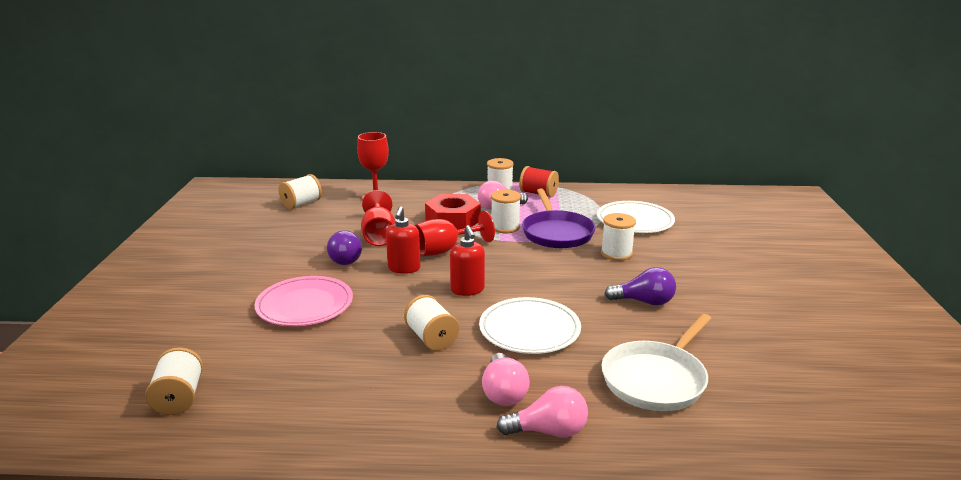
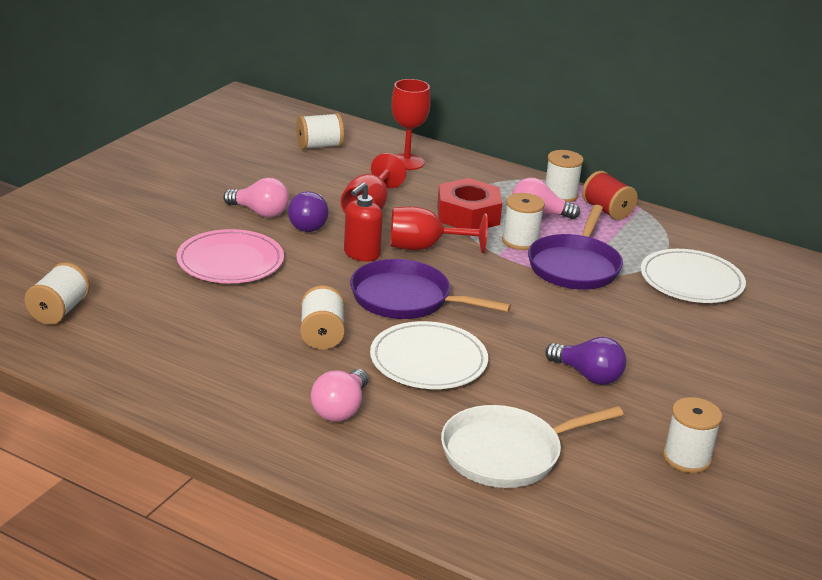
camera: 25 degrees right, 5 degrees up
(467, 290) = (405, 299): red soap dispenser -> purple pan
(548, 431) = (348, 457): pink light bulb -> pink light bulb (260, 212)
(616, 253) = (619, 312): white spool -> white spool (687, 458)

